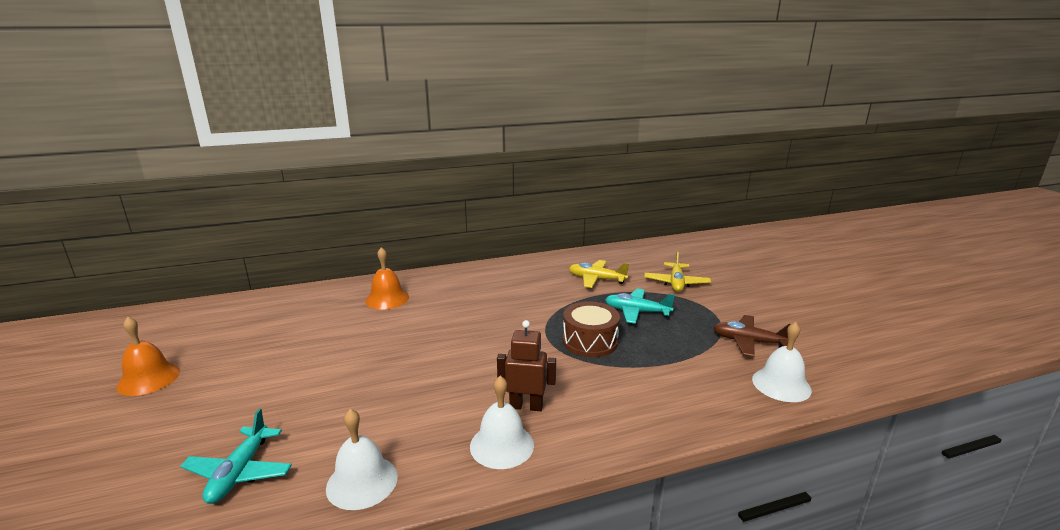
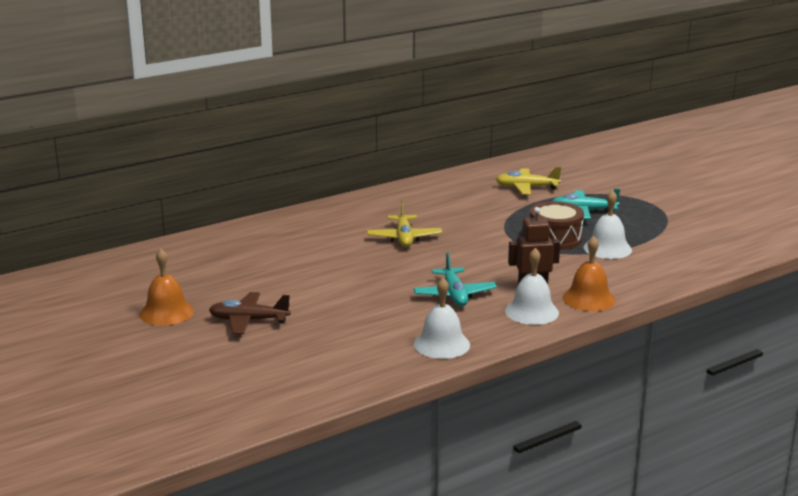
camera: 15 degrees left, 0 degrees up
(240, 472) = (337, 353): turquoise plane -> turquoise plane (454, 295)
(387, 299) = (326, 227): orange bell -> orange bell (588, 299)
(676, 283) = (607, 183): yellow plane -> yellow plane (404, 238)
(749, 342) = (694, 223): brown plane -> brown plane (248, 320)
(781, 384) = (730, 249): white bell -> white bell (607, 248)

